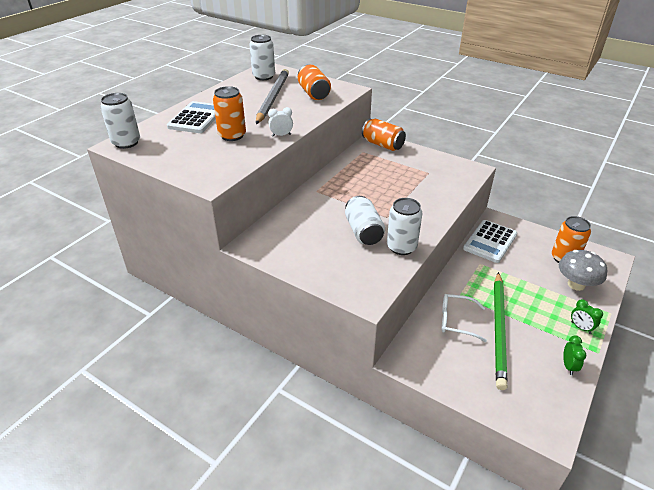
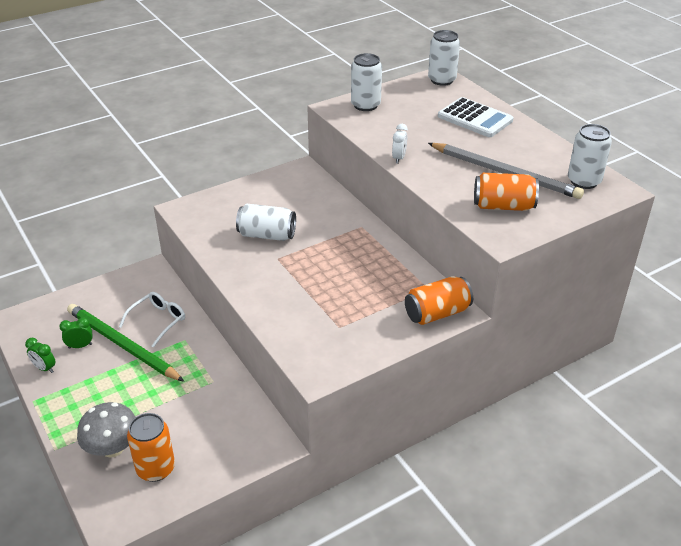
camera: 115 degrees right, 0 degrees up
(232, 135) = (419, 131): orange can -> none
(401, 247) = (224, 250): white can -> white can (365, 105)
(490, 241) = (239, 412): white calculator -> none
(580, 327) = (66, 408): green clock -> green clock (80, 346)

